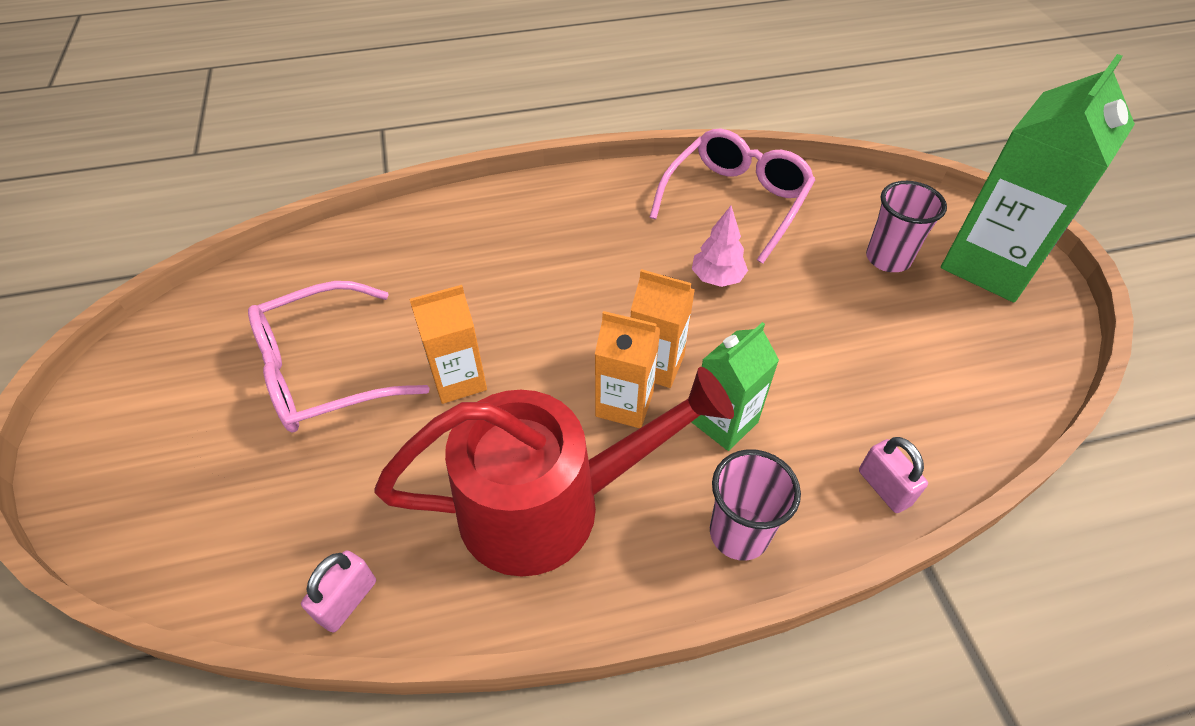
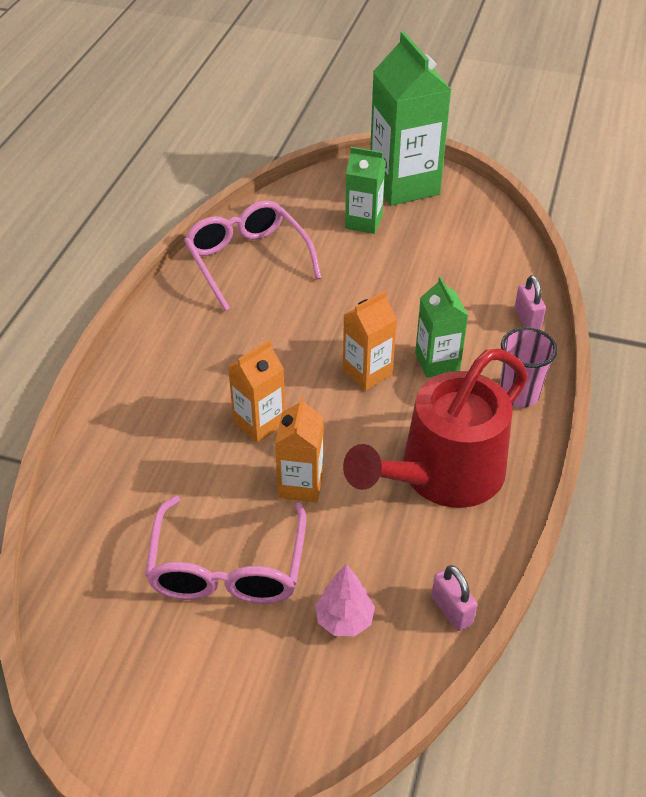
camera: 60 degrees left, 5 degrees down
(548, 504) = (443, 475): red watering can -> red watering can turned 150 degrees counterclockwise
(624, 404) = (389, 403): orange carton -> orange carton (259, 423)
(717, 278) = (314, 307): pink tree -> pink tree (344, 619)
(884, 488) = (527, 319): pink padlock -> pink padlock turned 75 degrees clockwise
(888, 259) = (363, 222): pink cup -> green carton

